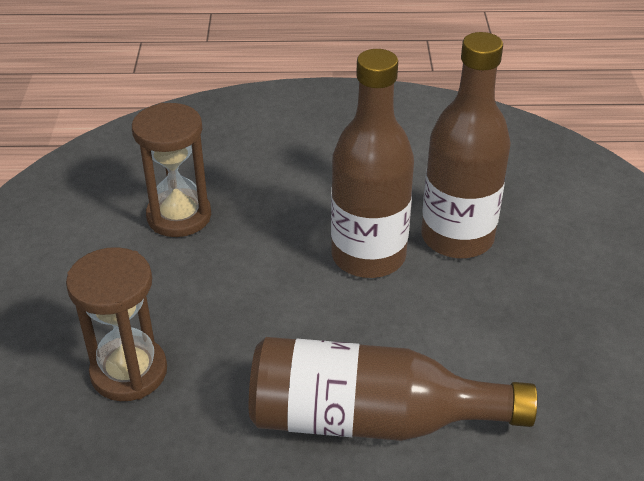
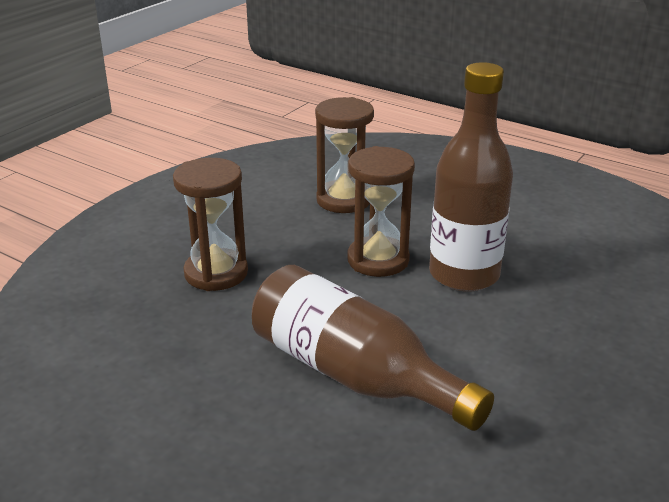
camera: 35 degrees right, 10 degrees down
(277, 276) = (378, 260): none -> brown hourglass
(457, 237) = (556, 291): brown bottle -> none

